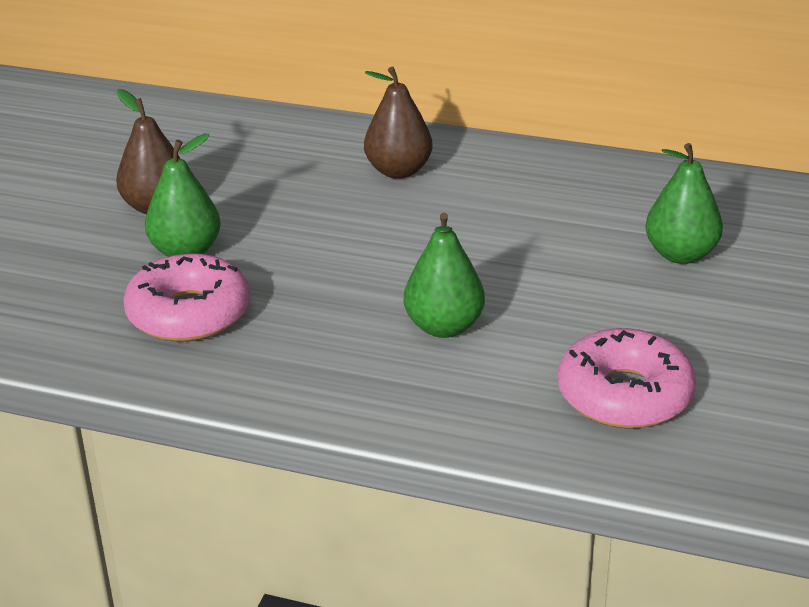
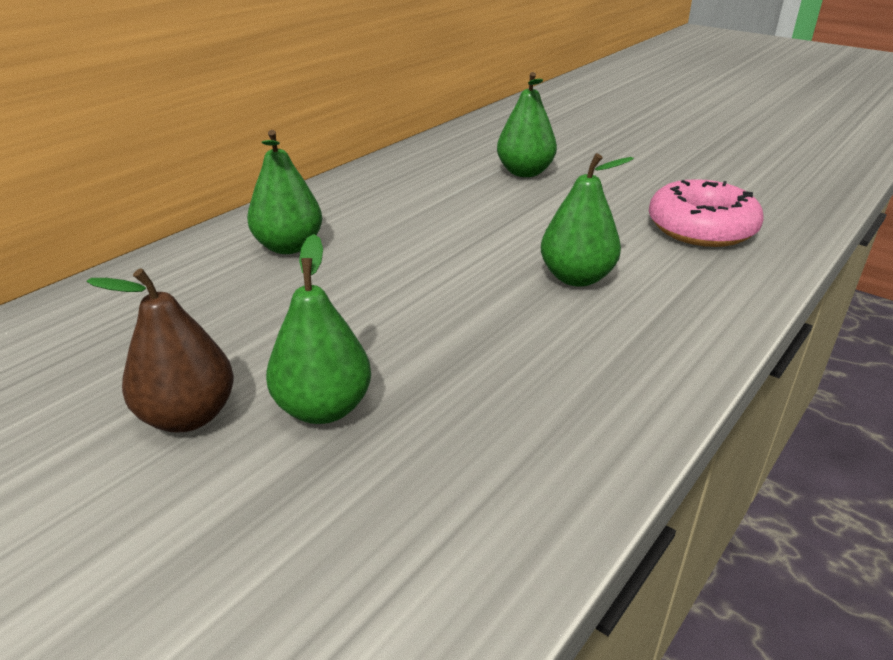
camera: 70 degrees left, 0 degrees up
(189, 313) = (468, 429): pink donut -> none
(398, 171) = (289, 247): brown pear -> green pear

